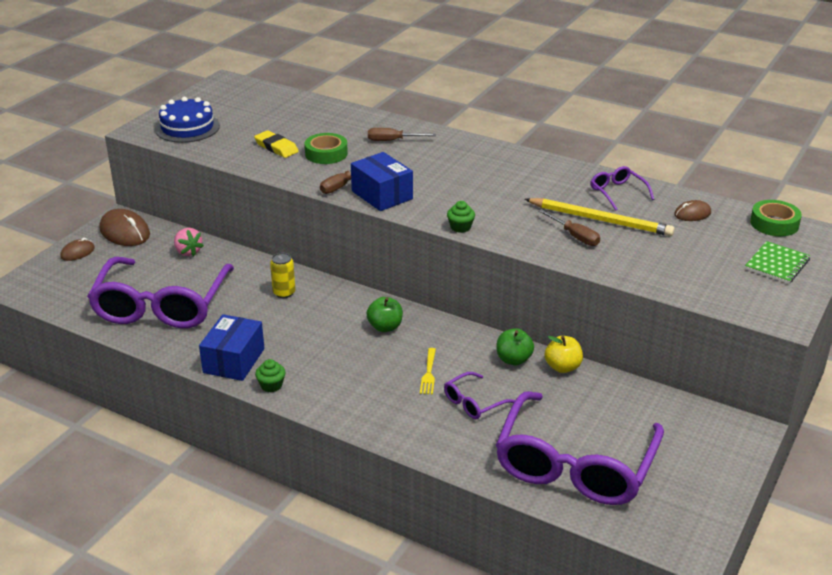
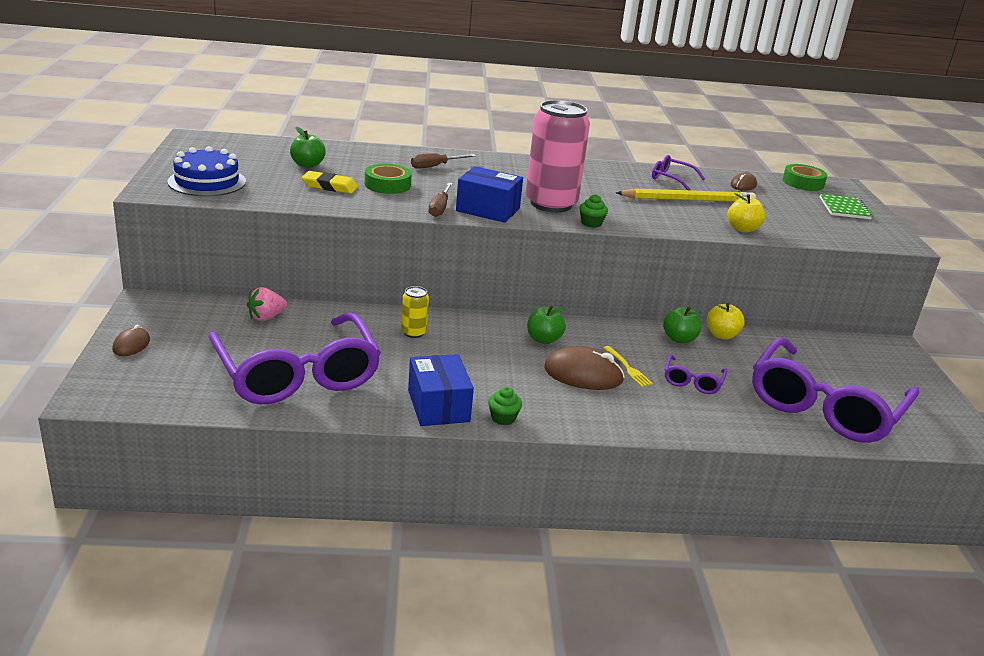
camera: 35 degrees left, 5 degrees down
(125, 232) = (168, 313): brown mouse -> brown mouse (583, 374)
(188, 252) = (266, 317): pink strawberry -> pink strawberry turned 120 degrees clockwise
(283, 122) = (307, 165): none -> green apple
(449, 199) = (551, 204): none -> pink can
(574, 236) = (687, 214): brown screwdriver -> none
(575, 464) = (824, 406): purple glasses -> purple glasses turned 45 degrees clockwise
(611, 264) = (742, 229): none -> yellow apple

